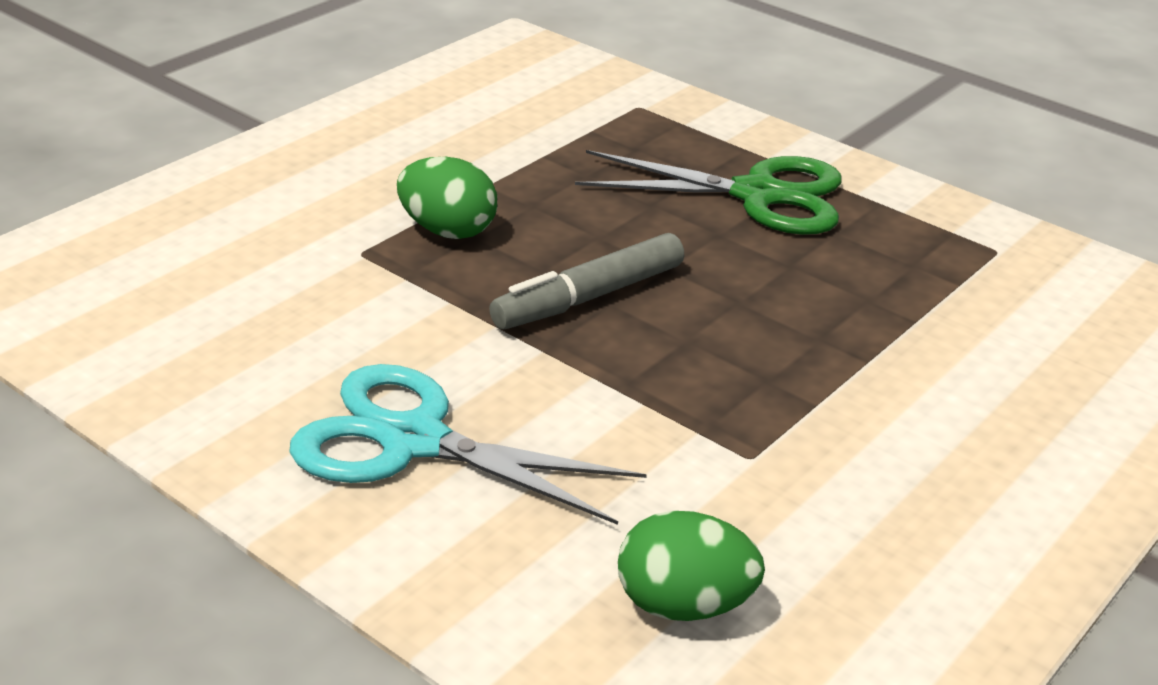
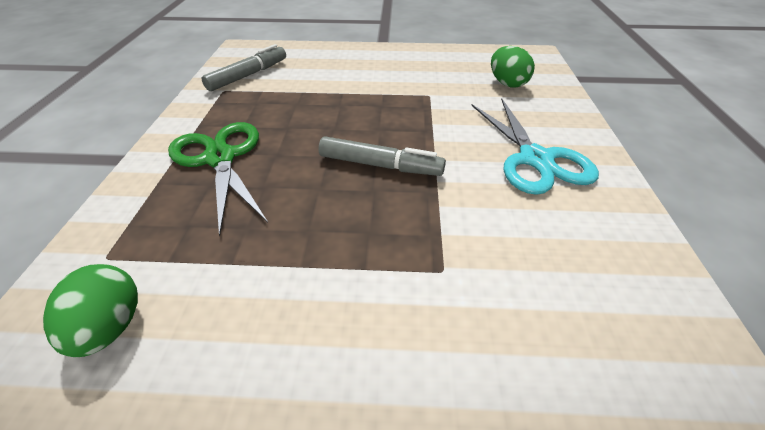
camera: 125 degrees left, 10 degrees up
(447, 231) = (376, 247): green egg -> green egg (111, 326)
(1048, 290) = (248, 75): none -> grey marker

